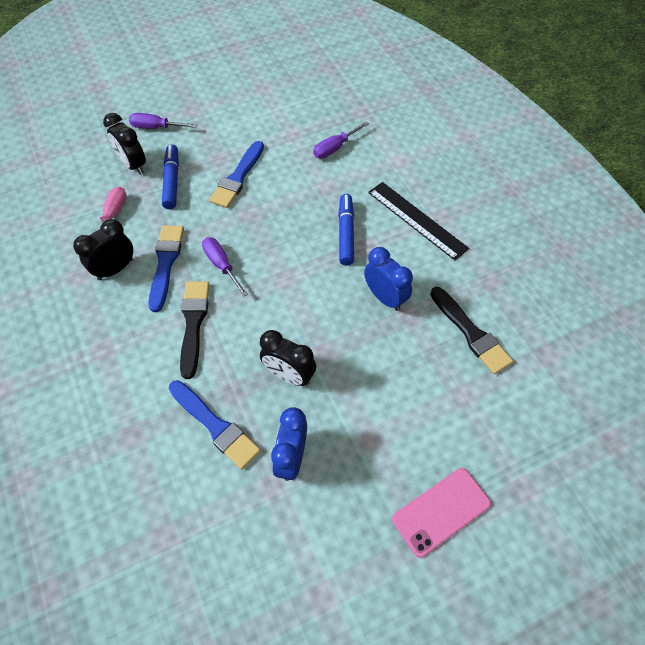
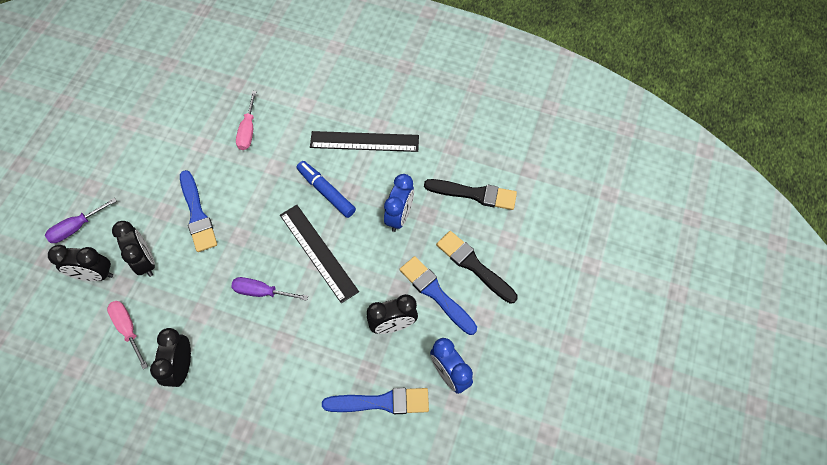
camera: 45 degrees left, 5 degrees up
(165, 263) = (217, 327): blue brush -> blue brush (435, 293)
(172, 181) = (145, 261): blue marker -> black clock
(193, 323) = (289, 351): black brush -> black brush (473, 265)
(292, 271) = (318, 252): none -> black ruler
(335, 148) = (248, 130): purple screwdriver -> pink screwdriver
(385, 297) = (399, 216): blue clock -> blue clock turned 105 degrees clockwise
(441, 511) = (562, 321): pink phone -> none

